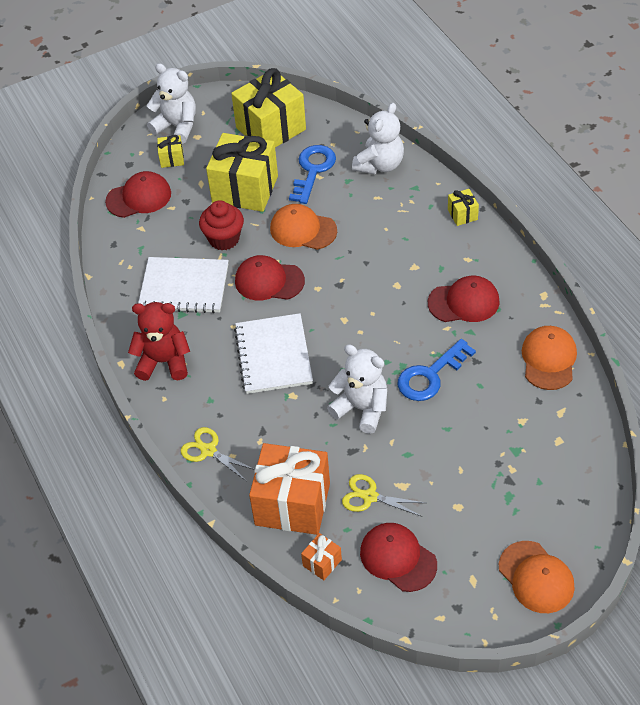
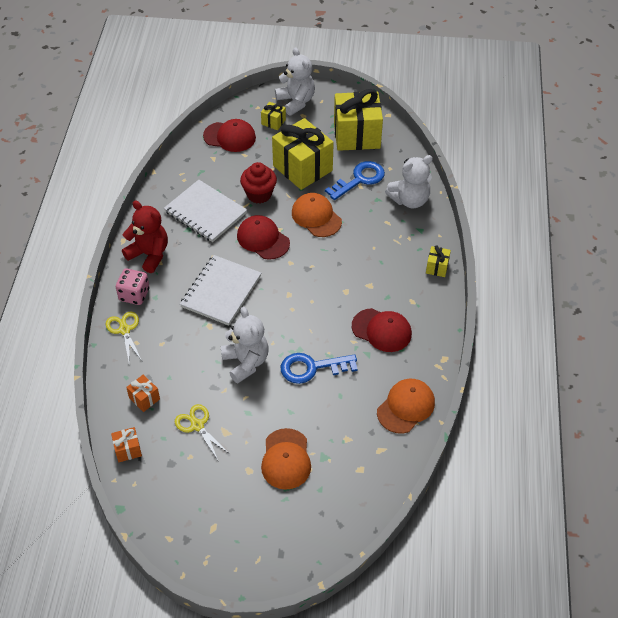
camera: 30 degrees right, 0 degrees up
(185, 410) = (134, 295): none -> pink dice
(292, 504) = (144, 398): orange gift -> orange gift, size x0.44
(398, 558) = (178, 479): red cap -> none
(536, 577) = (257, 555): orange cap -> orange cap (286, 459)

